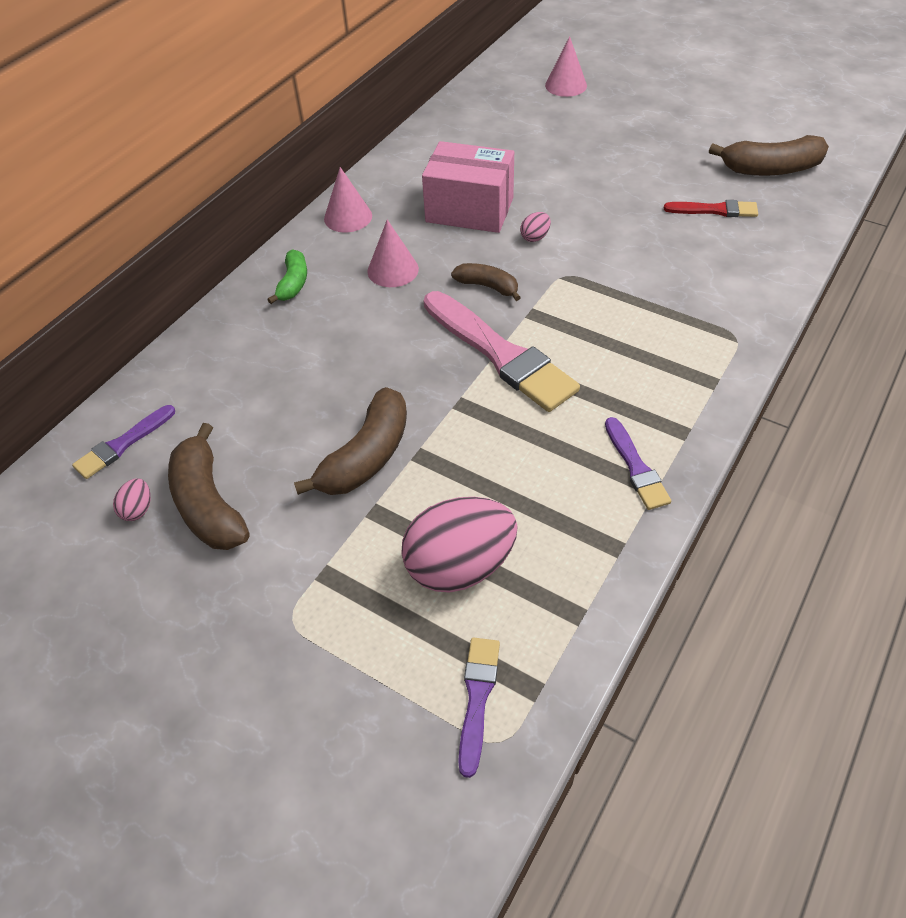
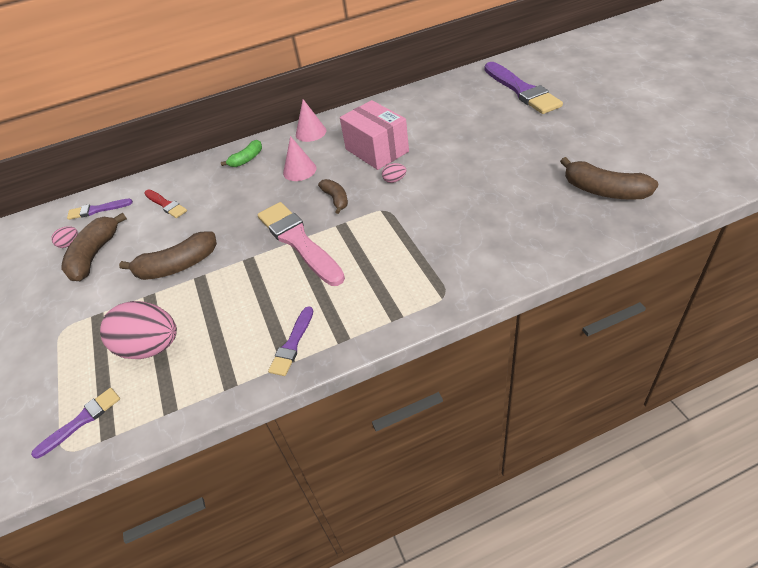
camera: 40 degrees right, 5 degrees down
(500, 354) = (298, 241): pink brush -> pink brush turned 150 degrees clockwise
(566, 85) = (521, 90): pink cone -> purple brush
(715, 210) = (528, 205): red brush -> red brush (166, 205)

